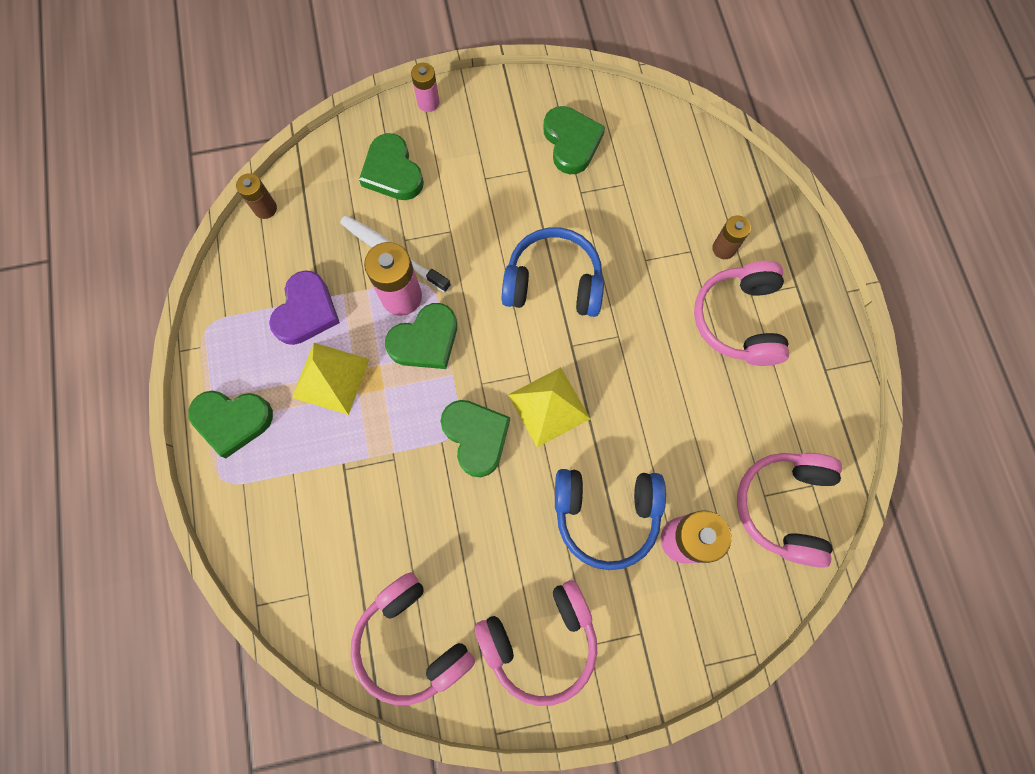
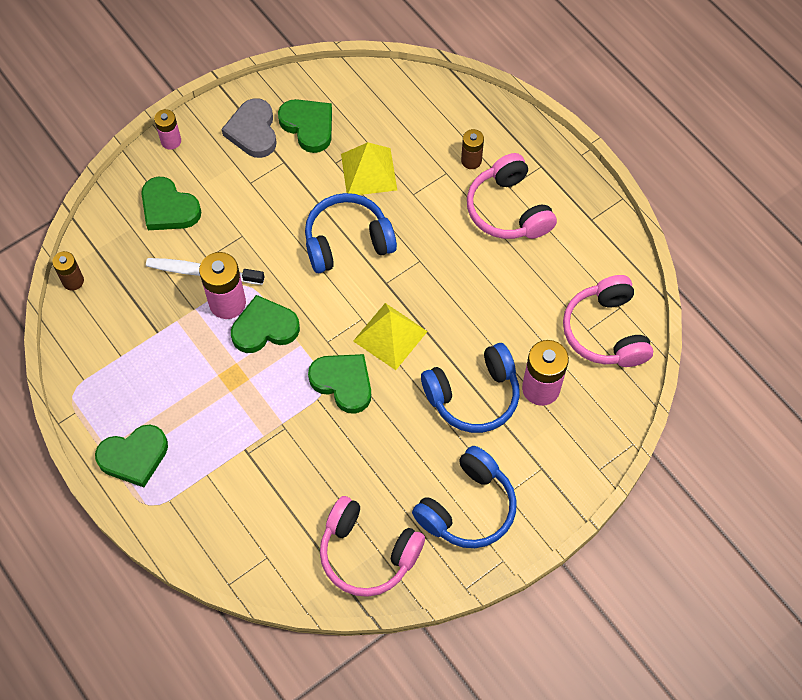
camera: 25 degrees left, 10 degrees down
(306, 311) = (152, 347): purple heart -> none
(330, 378) = (200, 389): yellow pyramid -> yellow pyramid (368, 172)
(425, 340) = (264, 328): green heart -> green heart turned 135 degrees counterclockwise
(513, 125) = (253, 131): none -> grey heart
(540, 641) = (468, 507): pink headphones -> blue headphones

